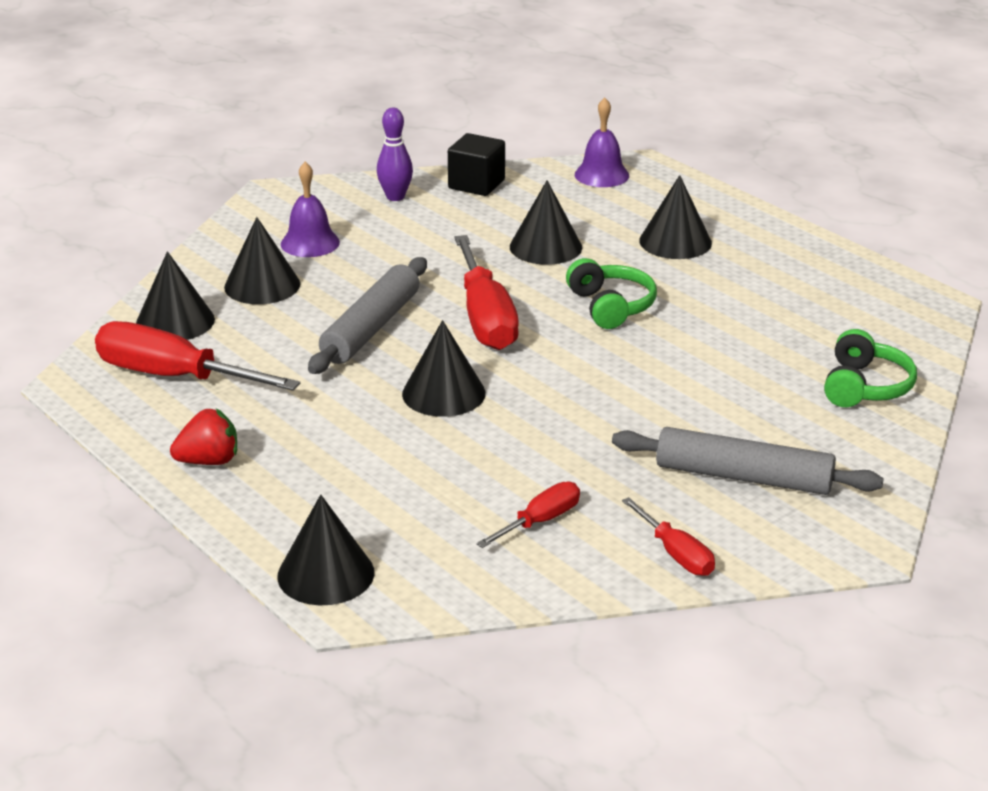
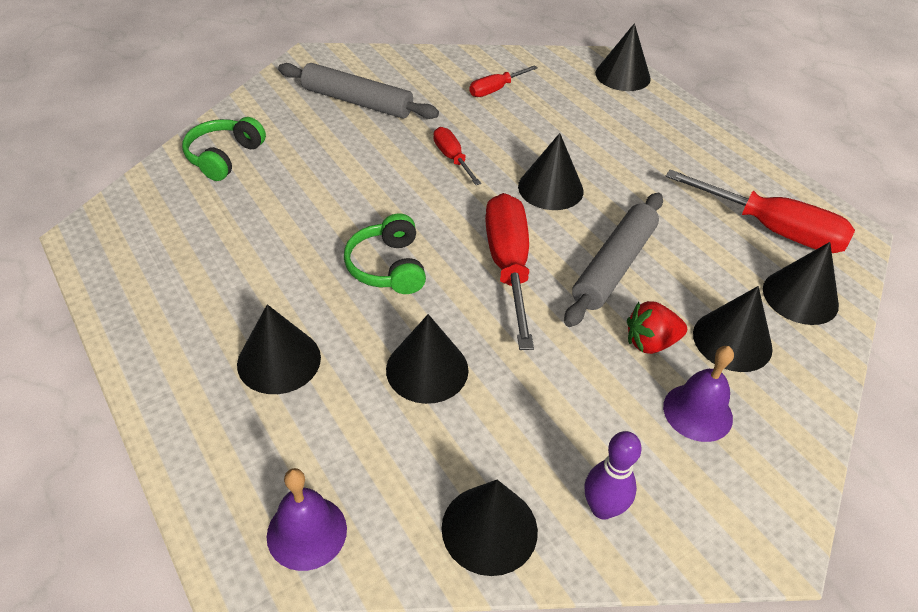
camera: 175 degrees left, 15 degrees up
(209, 461) = (715, 152): red strawberry -> red strawberry (650, 342)
(476, 184) = (489, 529): black cube -> black cone
(675, 553) = (421, 64): red screwdriver -> red screwdriver (452, 158)

